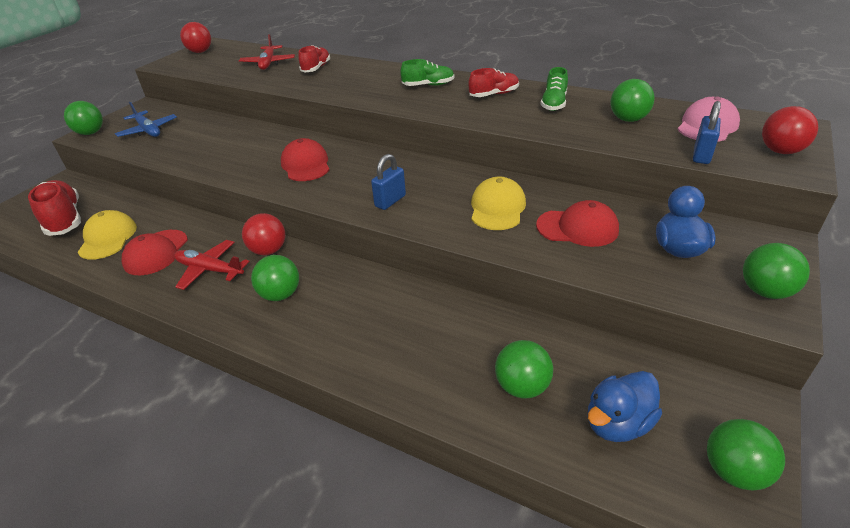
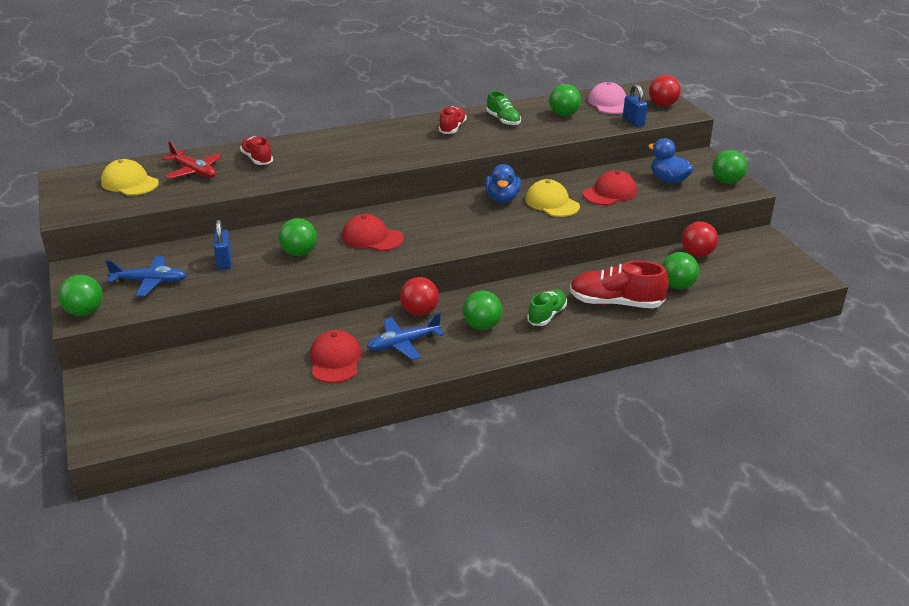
camera: 50 degrees left, 5 degrees down
(64, 219) = (185, 393): red shoe -> red shoe (615, 303)
(108, 238) = (267, 377): yellow cap -> yellow cap (129, 183)
(156, 252) = (335, 360): red cap -> red cap turned 150 degrees counterclockwise
(200, 52) = (77, 188): red ball -> red ball (697, 254)
(209, 270) = (403, 344): red plane -> blue plane
(390, 201) = (482, 229): blue padlock -> blue padlock (224, 261)
(428, 85) = (390, 138): green shoe -> green shoe (547, 315)
(617, 423) = (731, 275): blue duck -> blue duck (502, 198)
(734, 471) = (788, 265): green ball -> green ball (299, 253)

